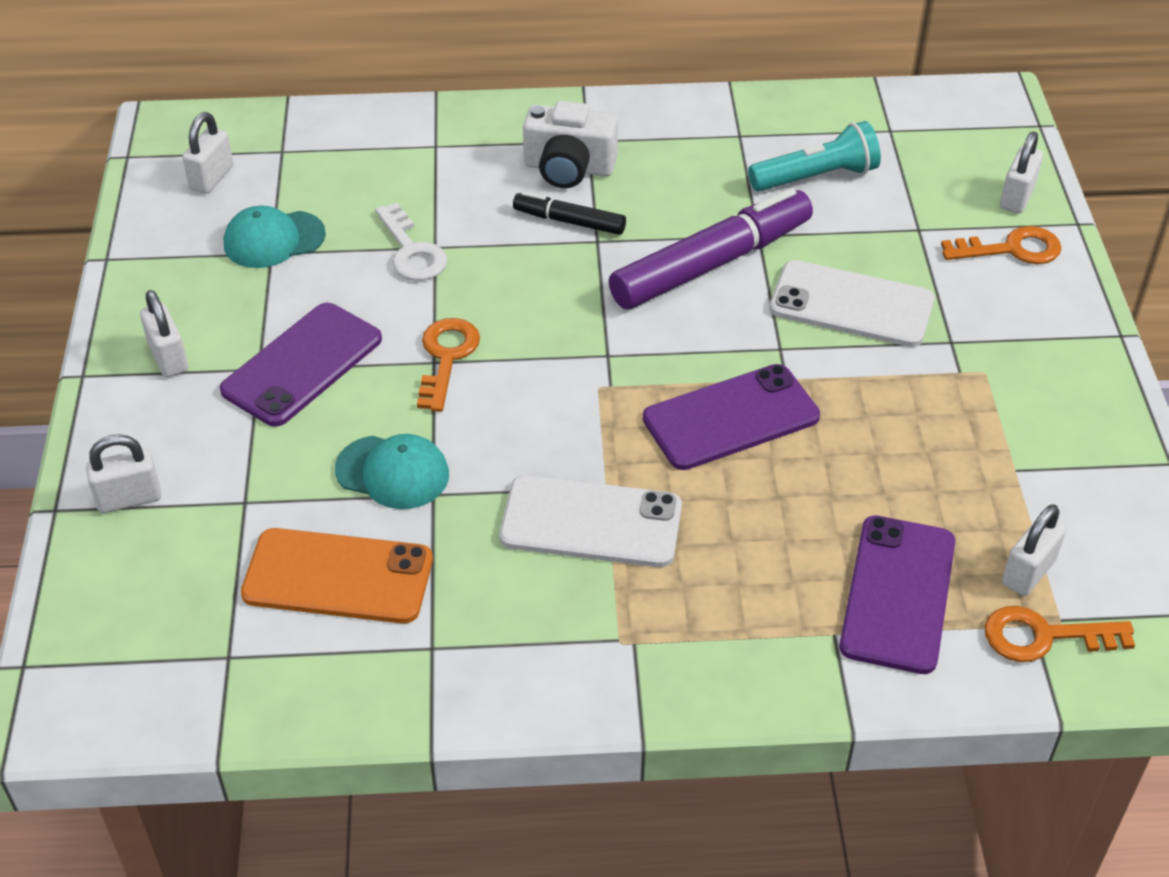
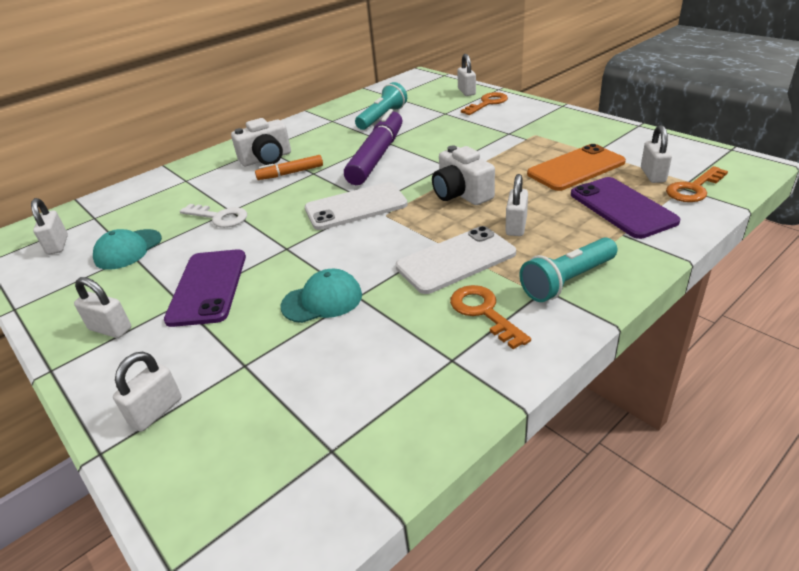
camera: 35 degrees left, 10 degrees down
(338, 577) = (351, 363): orange phone -> orange phone (576, 168)
(446, 358) = (291, 243): orange key -> orange key (484, 312)
(569, 221) = (290, 173): black marker -> orange marker
(672, 647) = (567, 281): none -> turquoise flashlight
(725, 523) = (516, 226): none -> white padlock
(731, 418) = (461, 194): purple phone -> white camera
(851, 305) = (454, 141): white phone -> white phone (356, 207)

